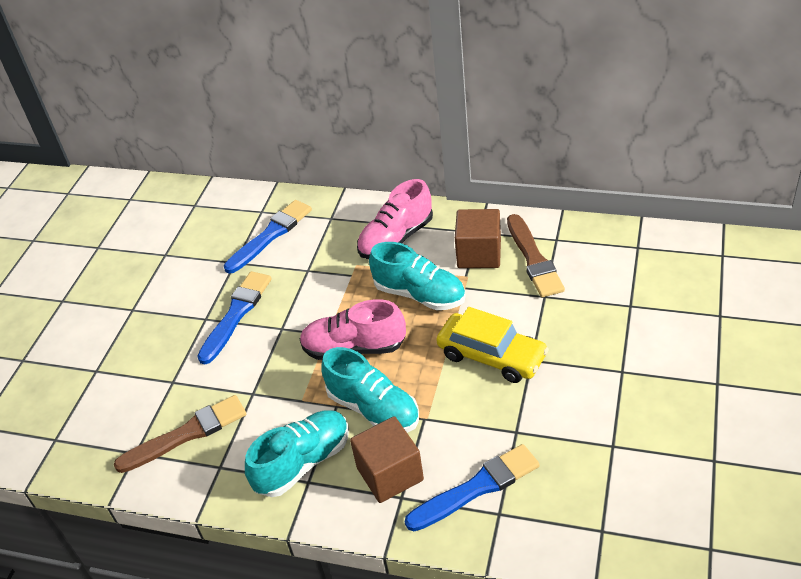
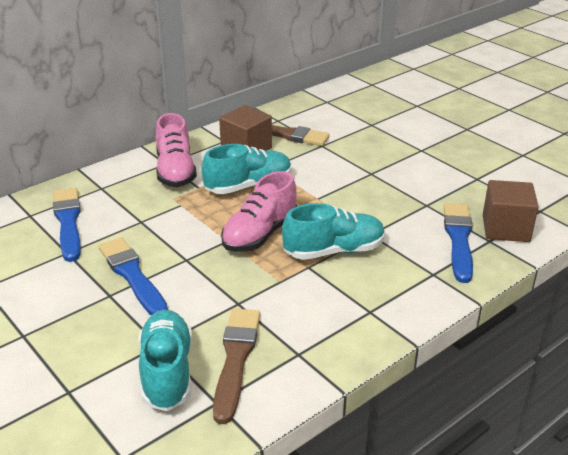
camera: 60 degrees left, 10 degrees down
(303, 462) = (347, 306): turquoise shoe -> turquoise shoe (167, 372)
(390, 474) = (406, 269): brown cube -> brown cube (505, 228)
(492, 356) = (348, 185): yellow car -> none

